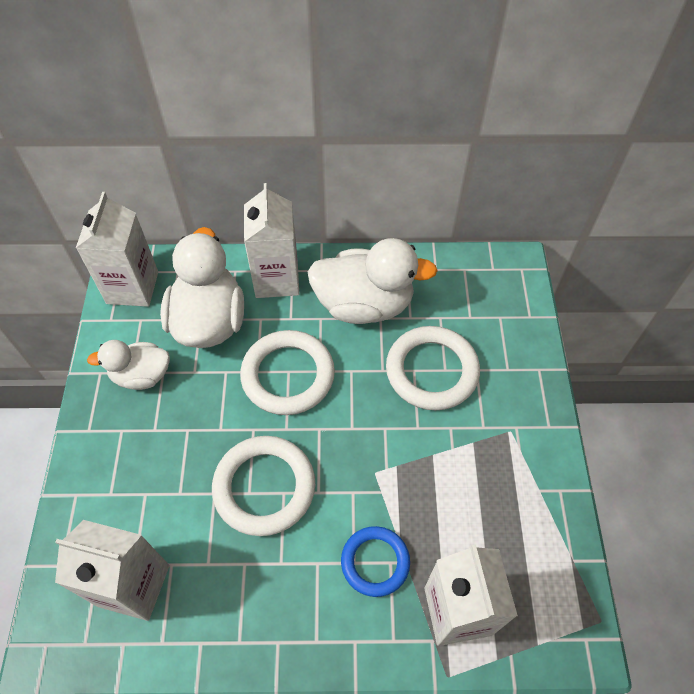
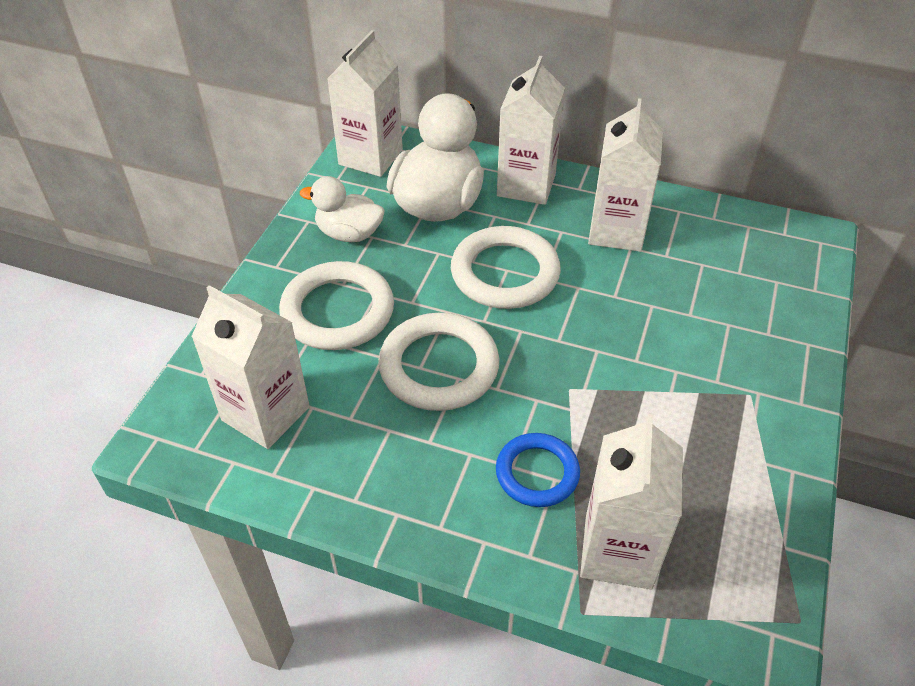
camera: 20 degrees right, 10 degrees down
(364, 304) = (616, 231): white duck -> white carton
(432, 371) = (673, 311): white ring -> white ring (338, 311)

